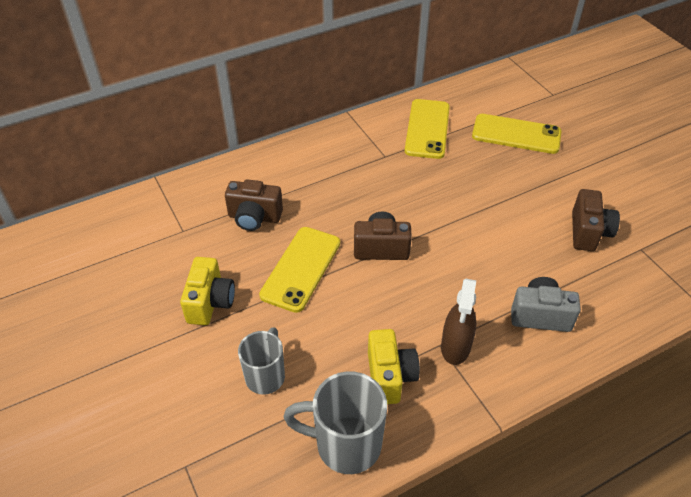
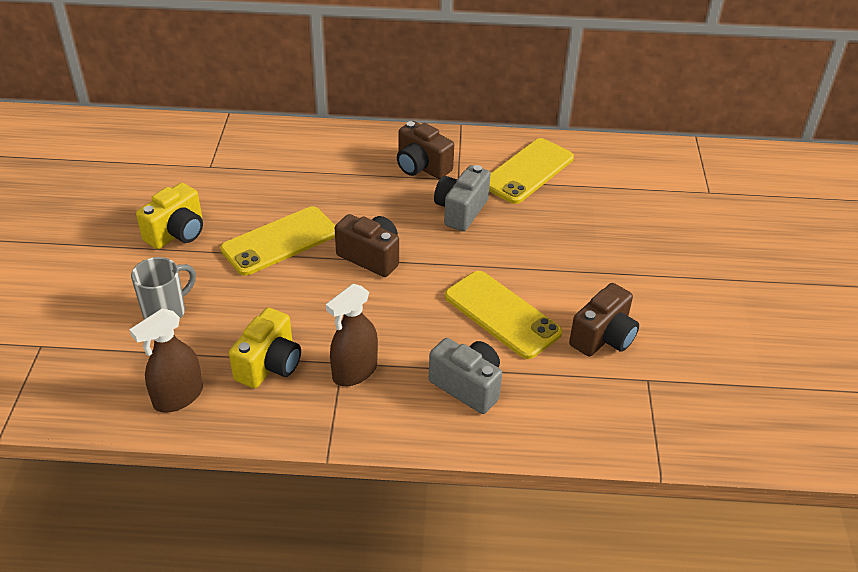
camera: 30 degrees right, 5 degrees down
(254, 217) = (281, 181): brown camera -> brown camera (421, 167)
(345, 444) = (178, 397): grey mug -> brown spray bottle
(410, 180) = (461, 211): none -> grey camera
(516, 134) = (622, 214): yellow phone -> yellow phone (502, 314)

